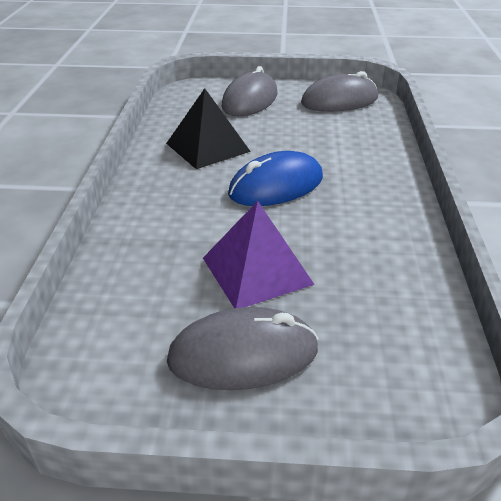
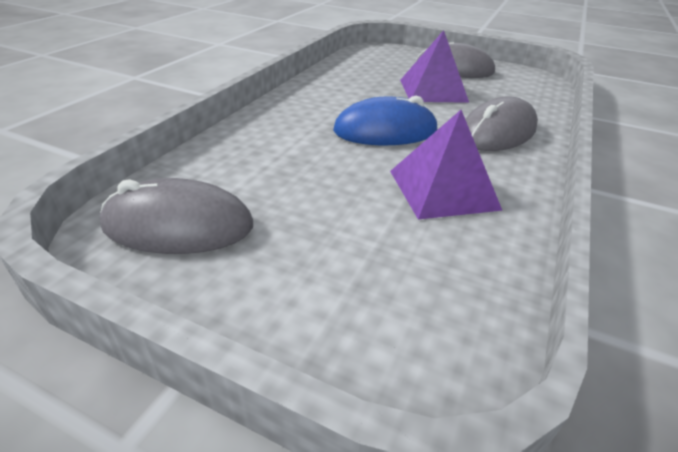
camera: 160 degrees left, 0 degrees up
(208, 147) = (442, 189): black pyramid -> purple pyramid
(250, 100) = (330, 274): grey mouse -> grey mouse (497, 132)

